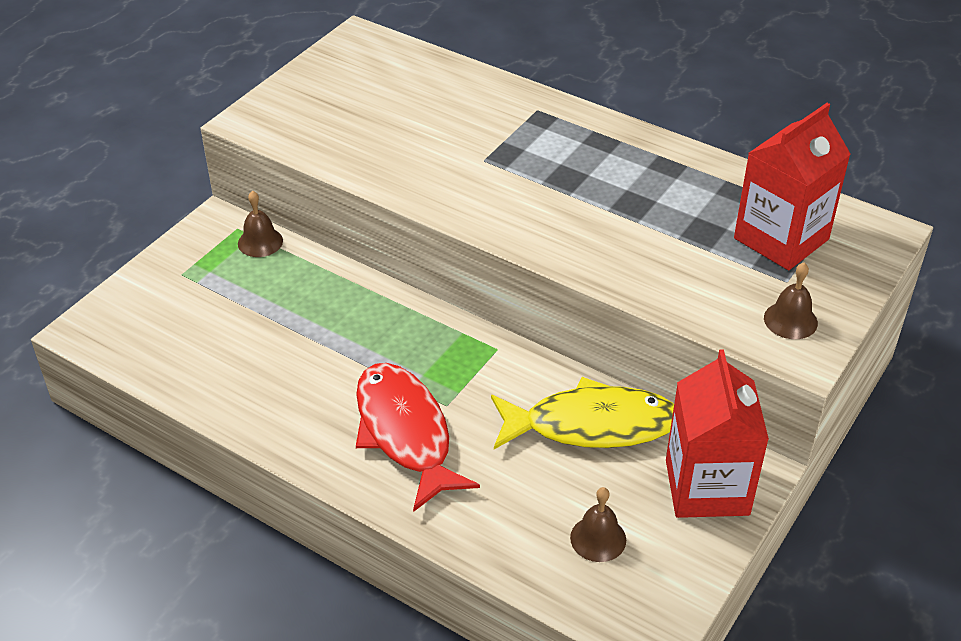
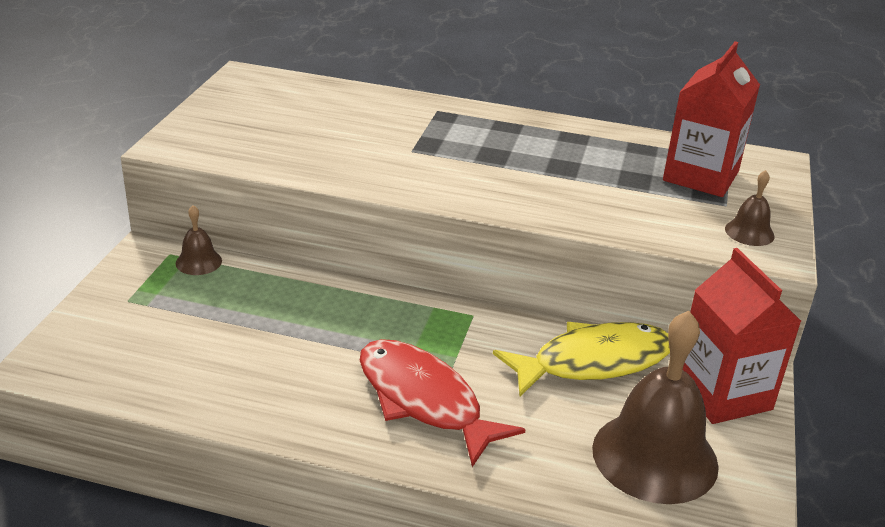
camera: 20 degrees left, 10 degrees down
(598, 538) = (655, 456): brown bell -> brown bell, size x2.23

